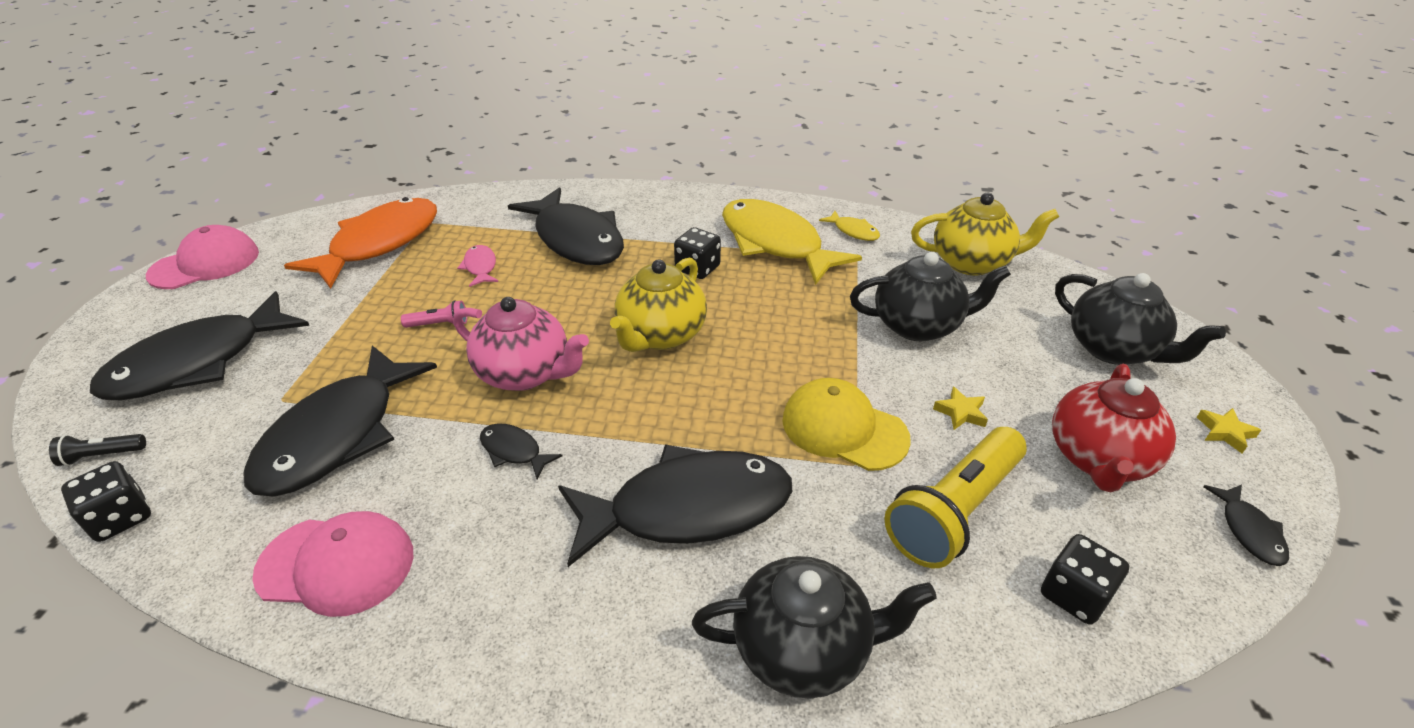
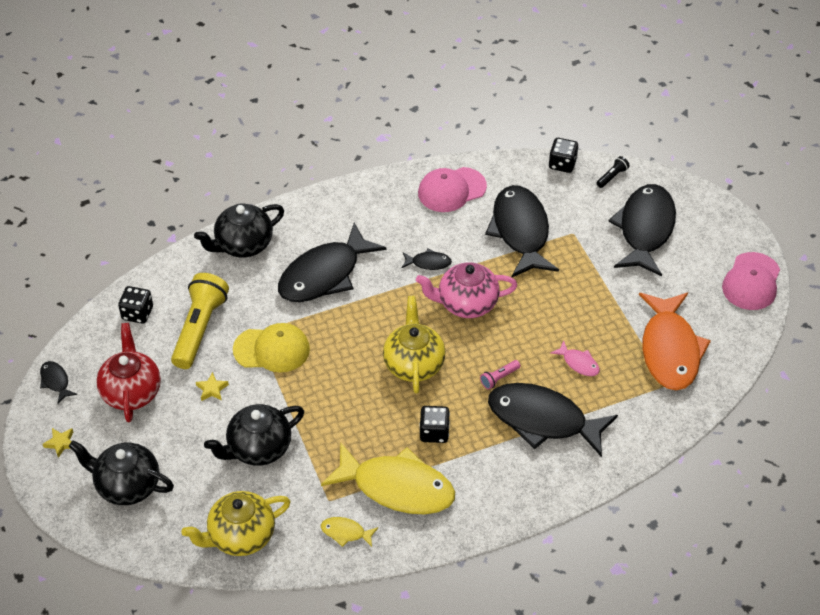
camera: 150 degrees right, 10 degrees up
(439, 324) = (550, 310): pink flashlight -> pink flashlight (499, 378)

